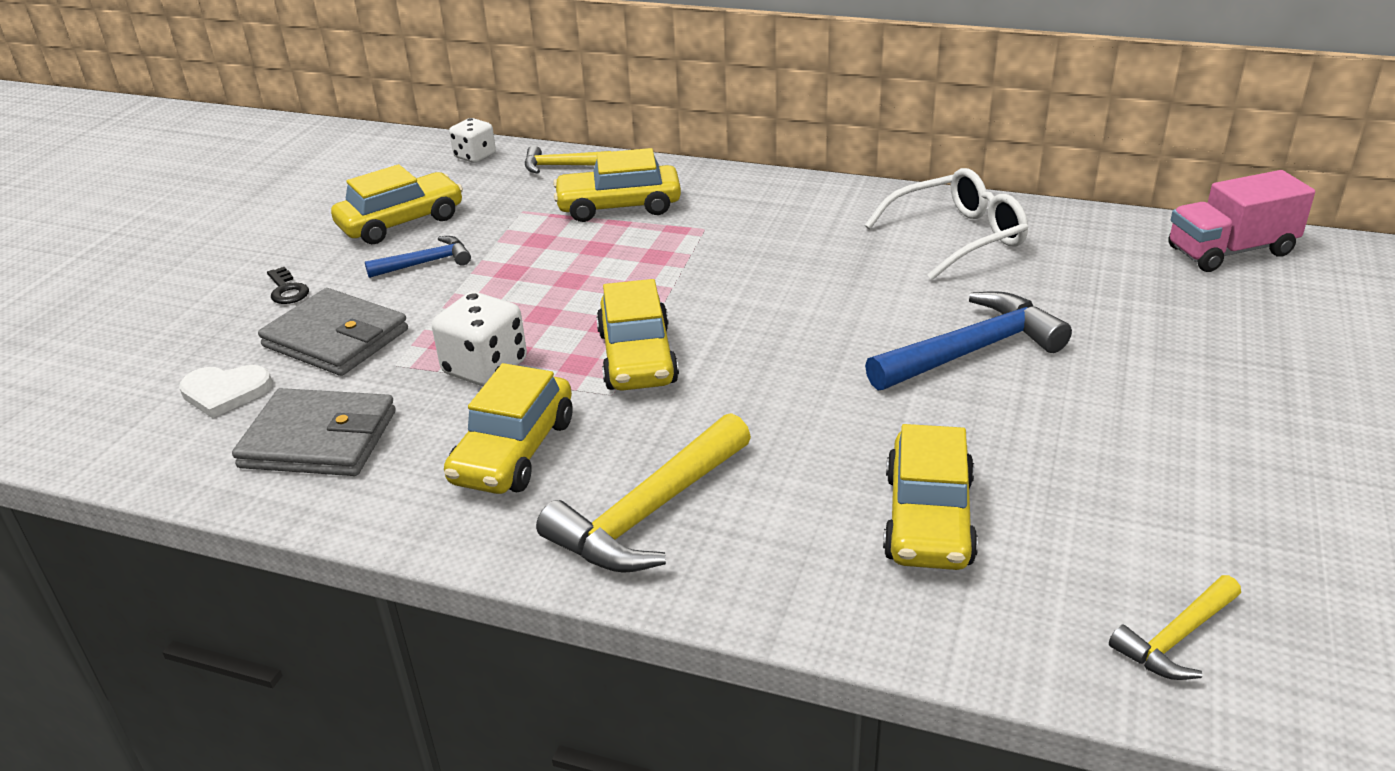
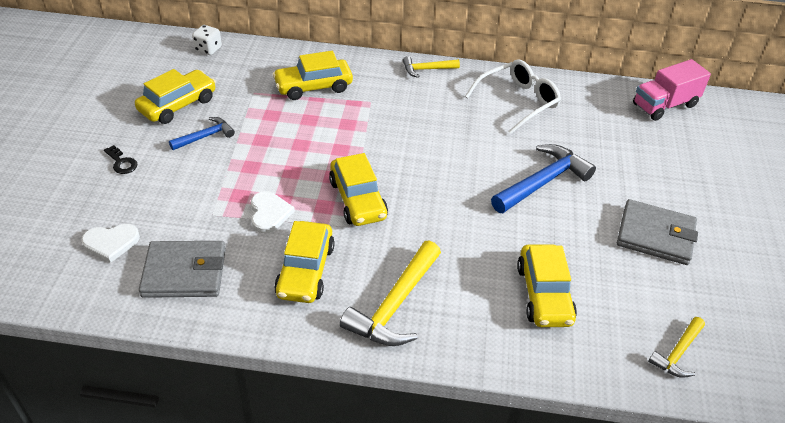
camera: 15 degrees left, 10 degrees up
(336, 338) = (168, 198): grey wallet -> grey wallet (655, 235)
(485, 368) = (269, 213): white dice -> white heart
(561, 166) = (267, 56): yellow hammer -> yellow hammer (427, 69)

